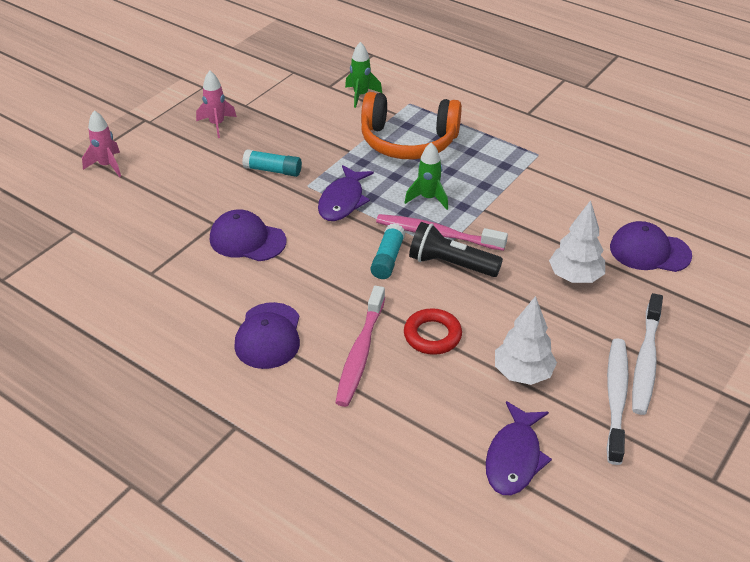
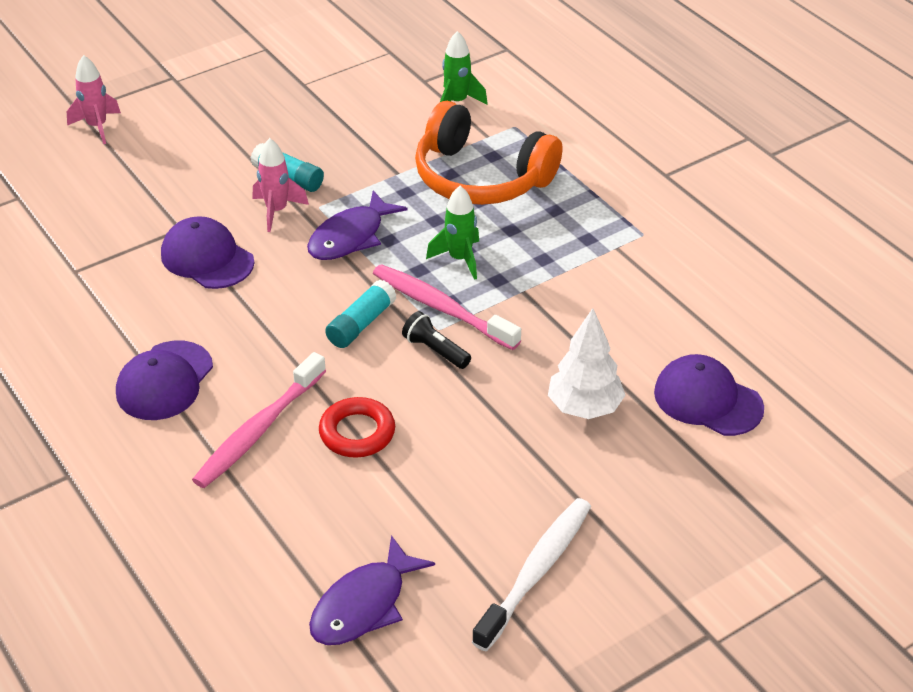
camera: 20 degrees right, 0 degrees up
(217, 125) = (254, 103): pink rocket -> pink rocket (277, 211)
(450, 264) = (435, 350): black flashlight -> black flashlight, size x0.61
(522, 373) = (438, 509): white tree -> none
(646, 361) = (605, 538): white toothbrush -> none

